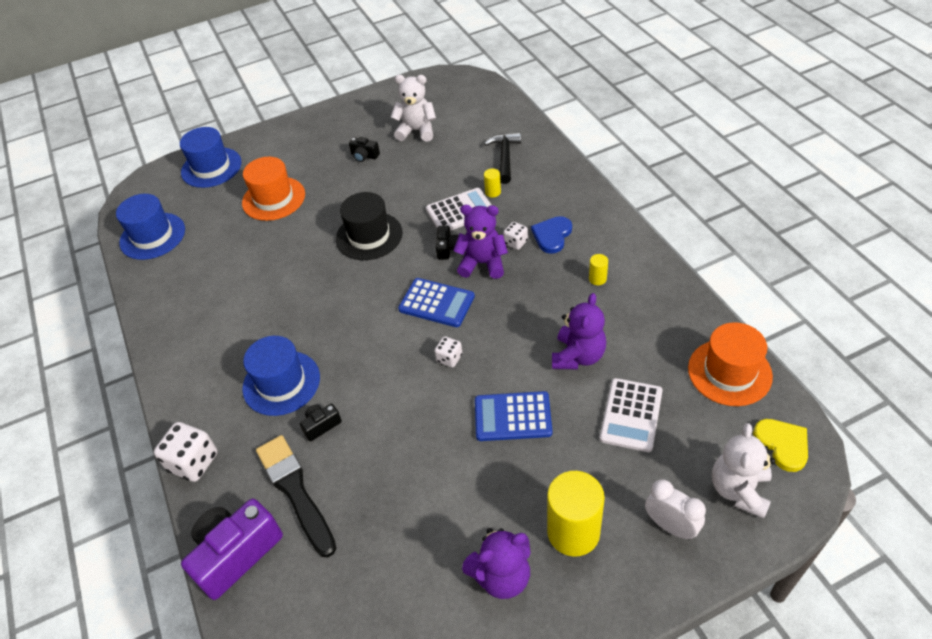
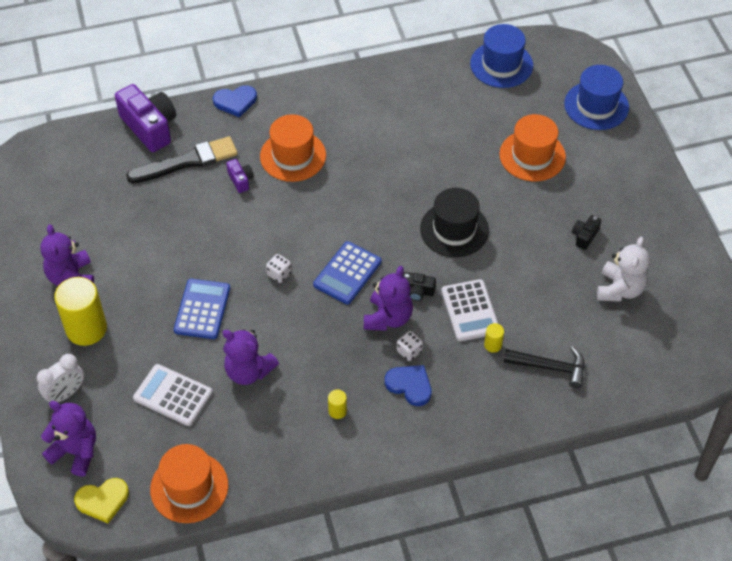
camera: 95 degrees right, 5 degrees up
(193, 462) = (235, 102): white dice -> blue heart
(281, 383) = (293, 156): blue hat -> orange hat
(321, 425) = (240, 180): black camera -> purple camera
(739, 490) = (76, 452): white teddy bear -> purple teddy bear

